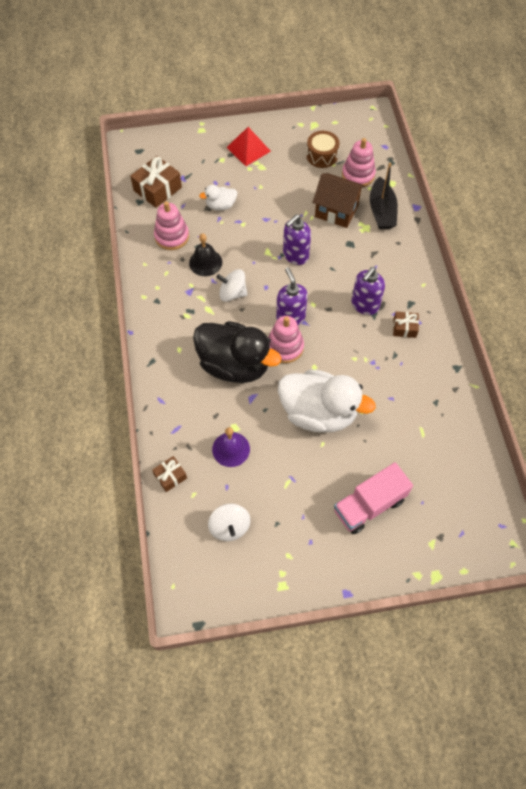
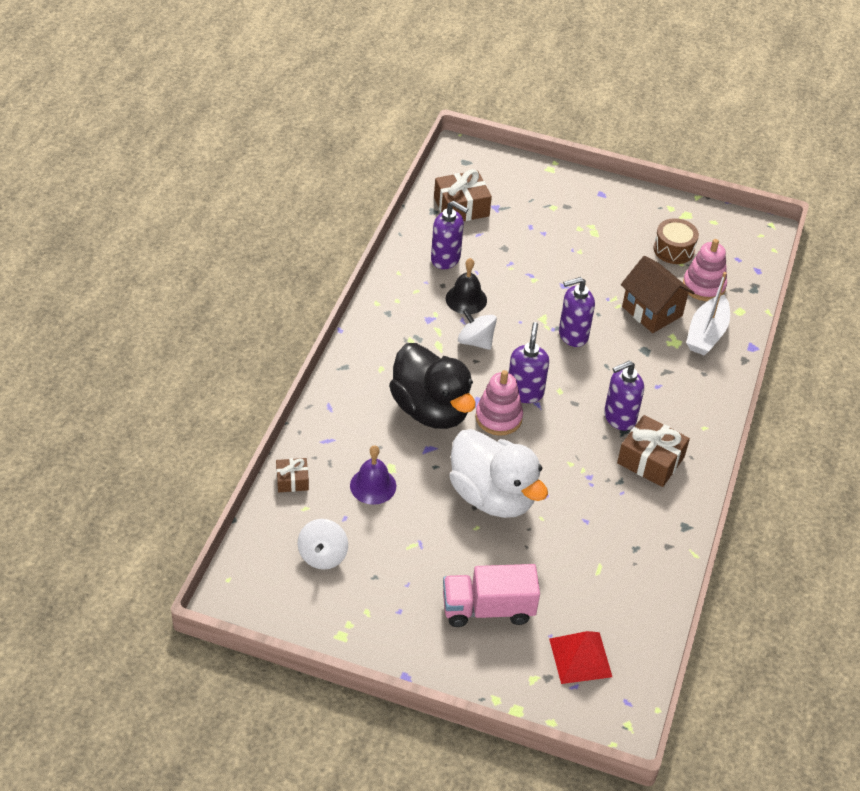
camera: 25 degrees right, 15 degrees down
(172, 236) = (446, 259): pink stacking toy -> purple soap dispenser
(220, 205) = (521, 251): white duck -> none
(248, 149) = (591, 209): red pyramid -> red pyramid (580, 657)
(381, 211) = (706, 334): black boat -> white boat
(404, 328) = (650, 460): brown gift -> brown gift, size x1.76

